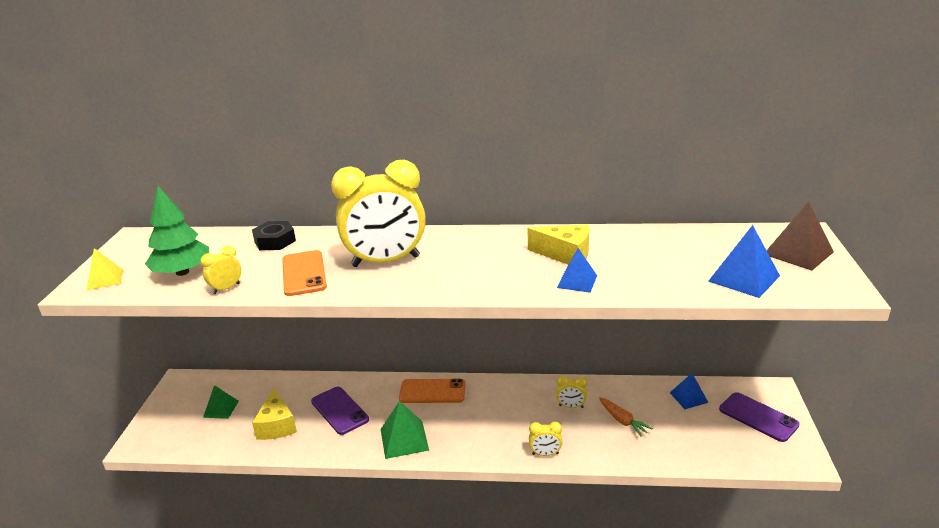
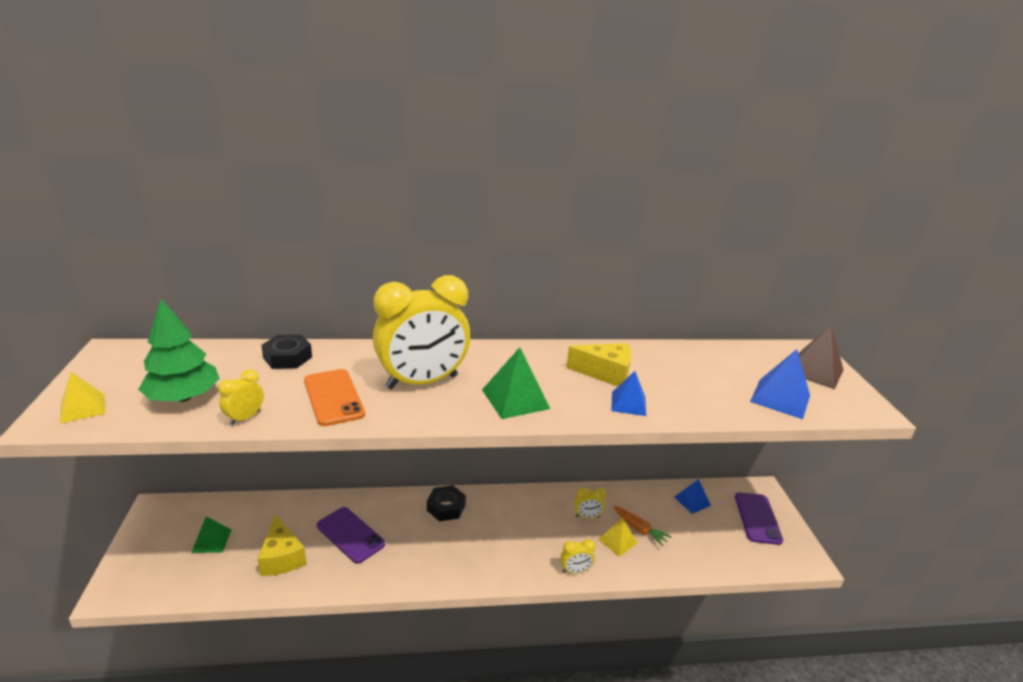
camera: 15 degrees left, 0 degrees up
(404, 439) = (427, 564): green pyramid -> green pyramid (515, 399)
(432, 391) = (446, 507): orange phone -> black nut
(596, 430) = (617, 541): none -> yellow pyramid
(758, 417) = (757, 518): purple phone -> purple phone turned 60 degrees clockwise

